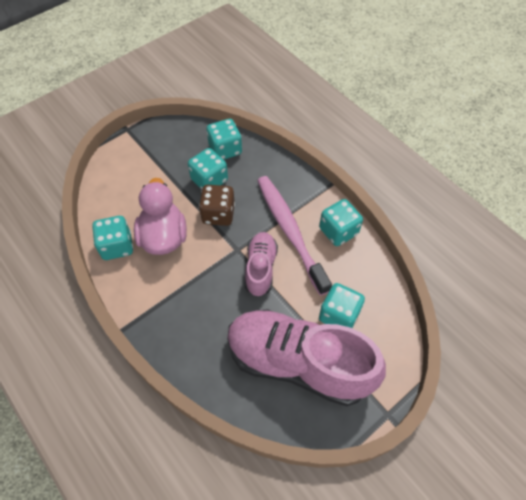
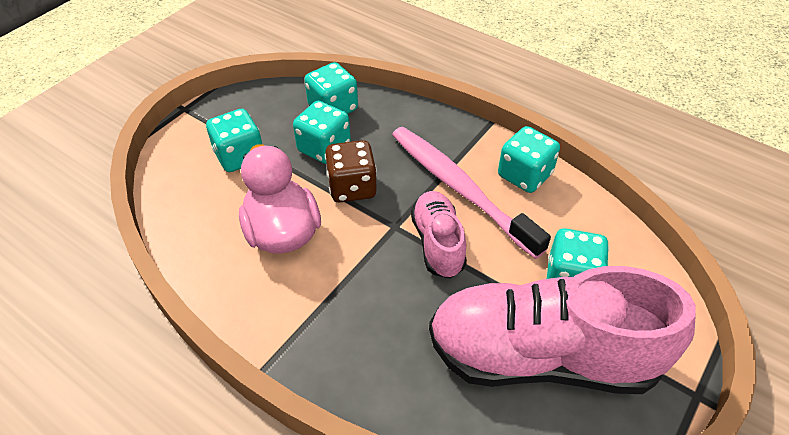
camera: 15 degrees left, 10 degrees down
(117, 246) = (214, 259): turquoise dice -> turquoise dice (239, 156)

